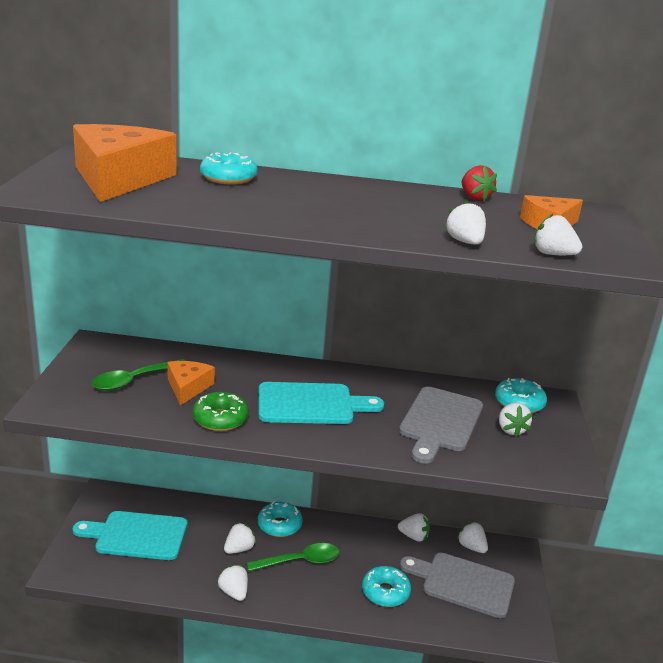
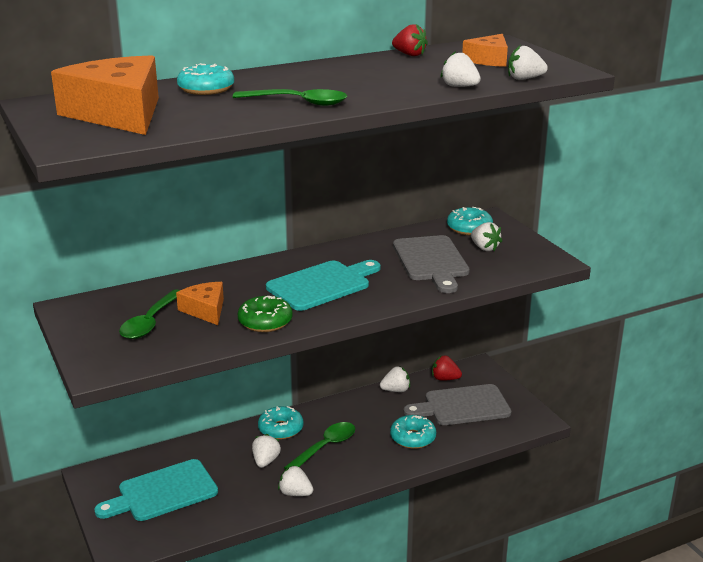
camera: 30 degrees left, 0 degrees up
(280, 212) = (298, 102): none -> green spoon
(471, 547) = (445, 379): white strawberry -> red strawberry

